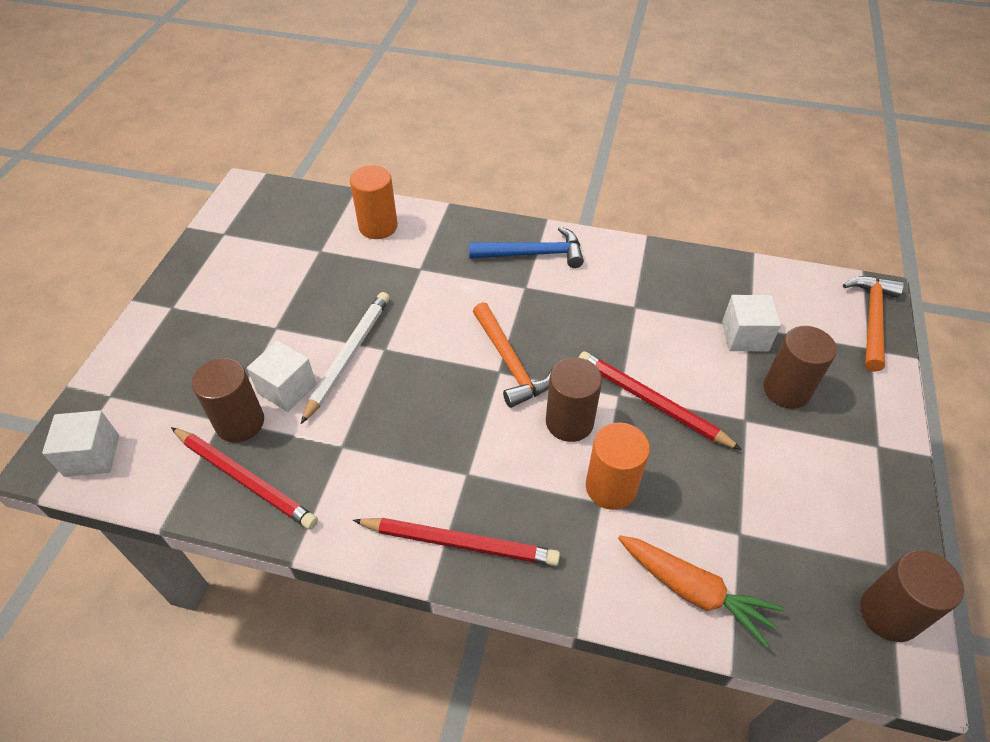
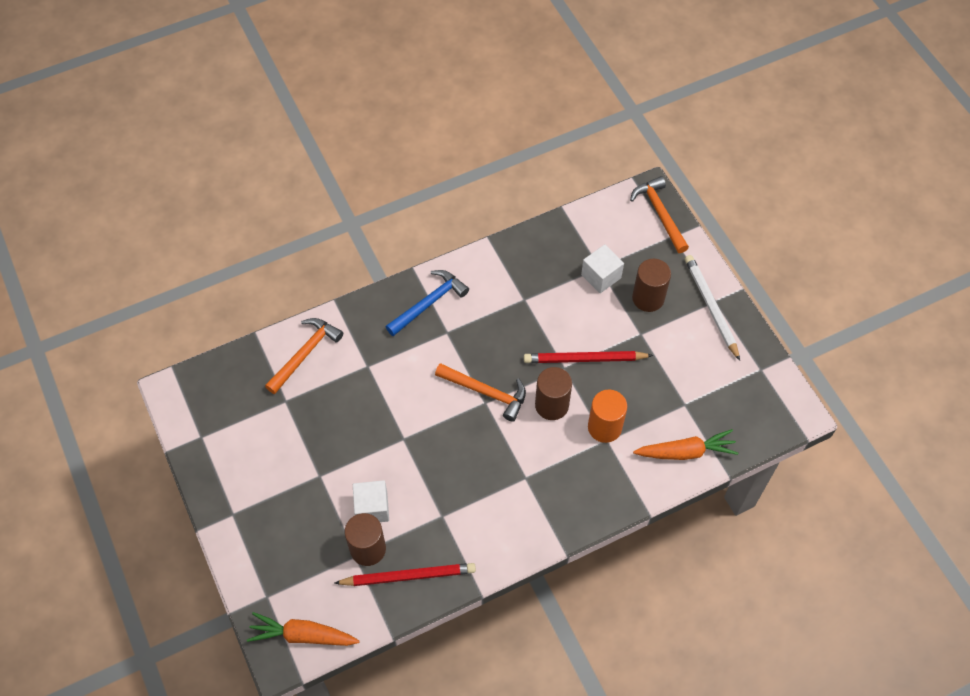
camera: 40 degrees left, 10 degrees up
(92, 455) = (303, 635): white cube -> orange carrot
(348, 356) = (386, 459): white pencil -> white pencil (711, 307)
(378, 226) = (305, 354): orange cylinder -> orange hammer
(459, 543) = (556, 517): red pencil -> none
(889, 613) = (775, 394): brown cylinder -> none

